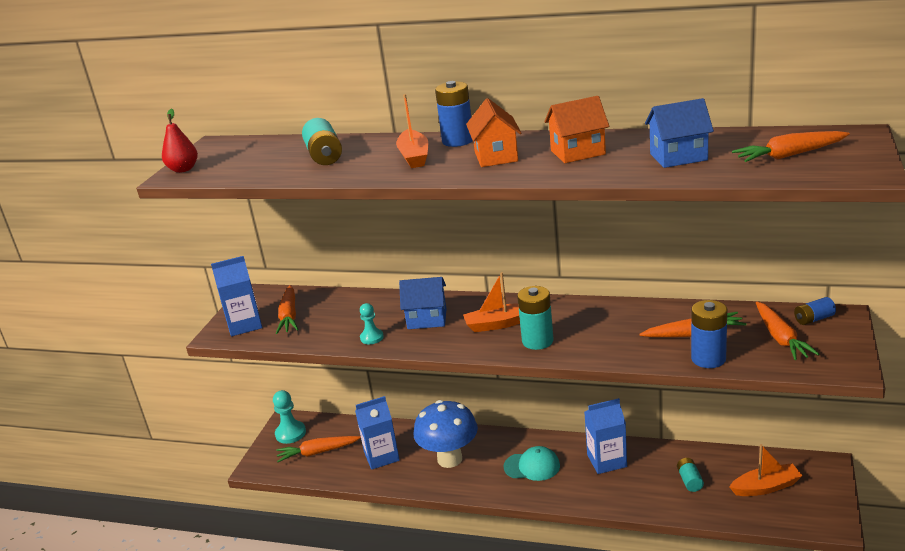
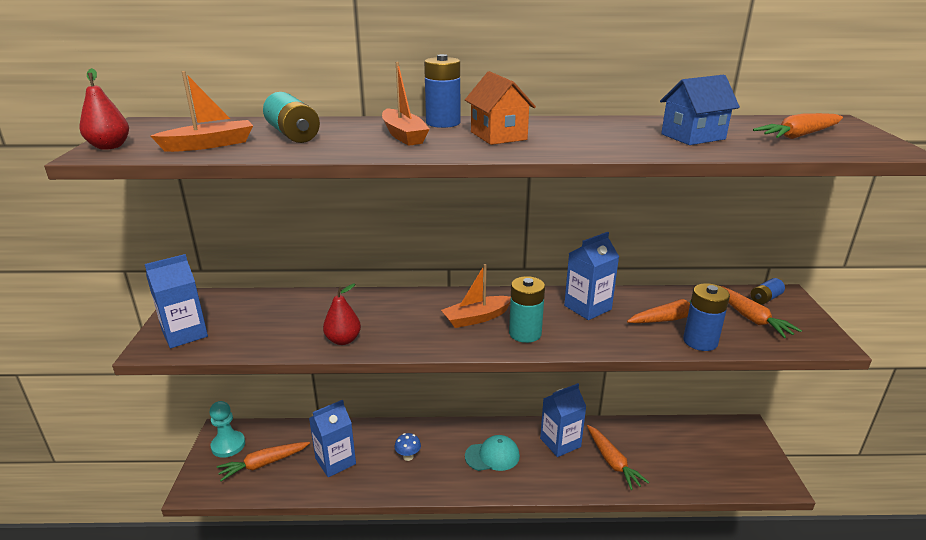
camera: 20 degrees left, 0 degrees up
(289, 316) = (238, 321): orange carrot -> orange carrot (612, 462)
(372, 337) = (343, 340): turquoise pawn -> red pear
(427, 319) = (397, 317): blue house -> none
(450, 459) = (408, 457): blue mushroom -> blue mushroom, size x0.41
(578, 152) = (584, 133): orange house -> none
(613, 319) = (587, 307): none -> blue carton
(689, 481) = (642, 455): turquoise battery -> none
(766, 487) = (708, 453): orange boat -> orange boat (209, 145)

